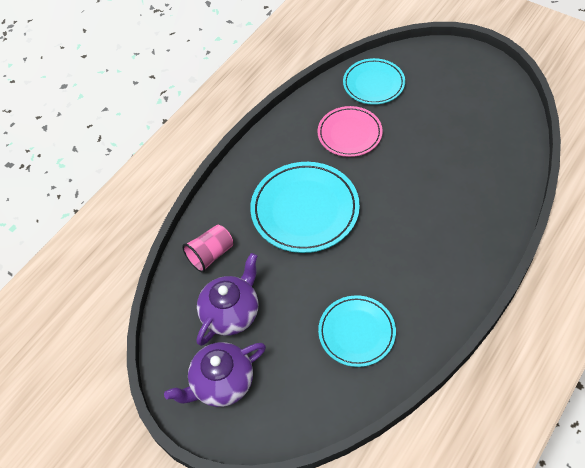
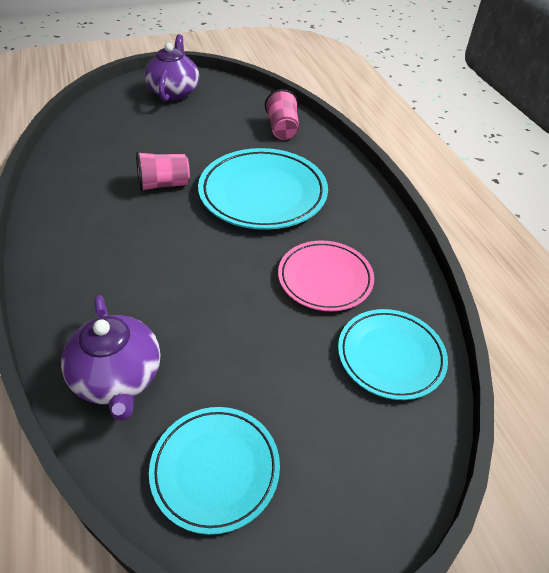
camera: 120 degrees right, 10 degrees down
(231, 313) = (218, 116): purple teapot -> purple teapot (118, 378)
(353, 272) = (164, 184): none -> pink cup
(356, 332) = (114, 157): turquoise plate -> turquoise plate (215, 469)

